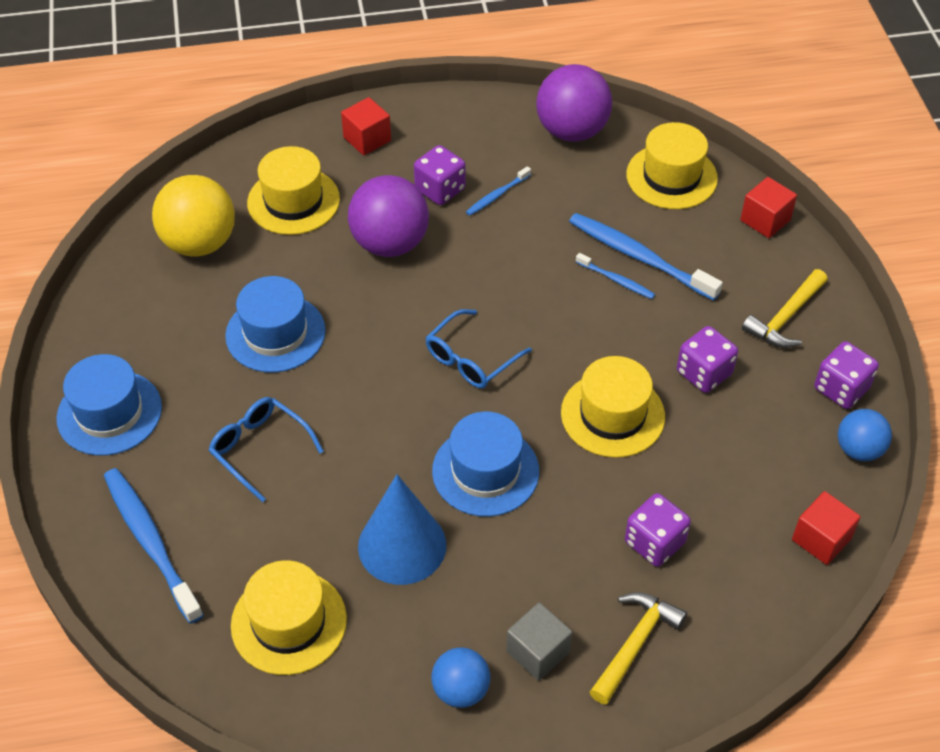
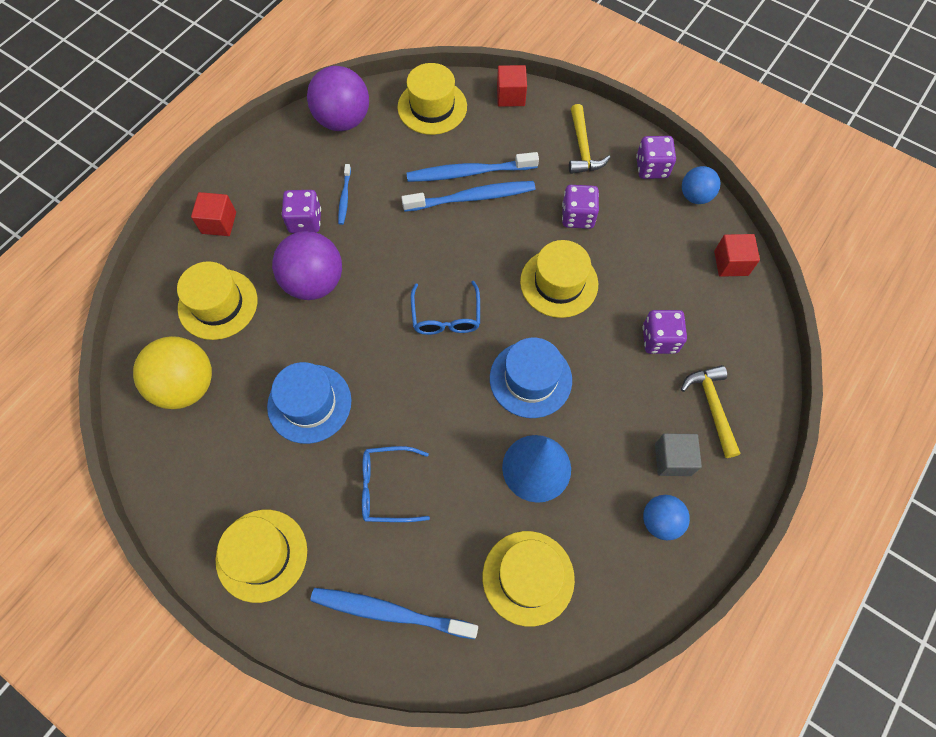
camera: 45 degrees left, 15 degrees up
(109, 413) = (262, 555): blue hat -> yellow hat
(616, 280) = (472, 198): blue toothbrush -> blue toothbrush, size x1.97

